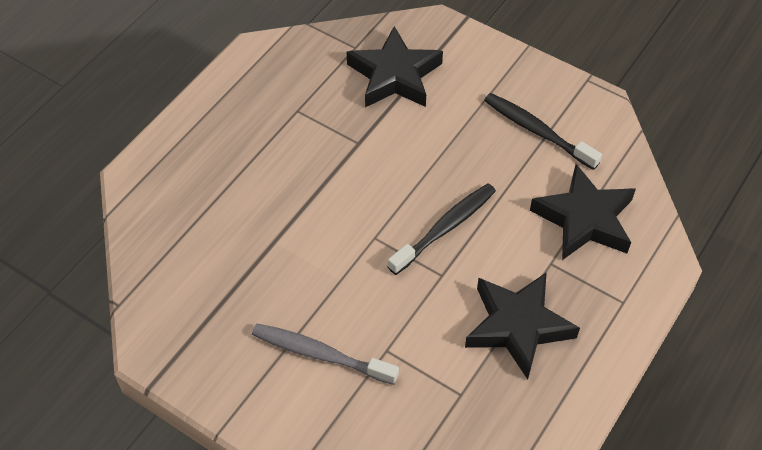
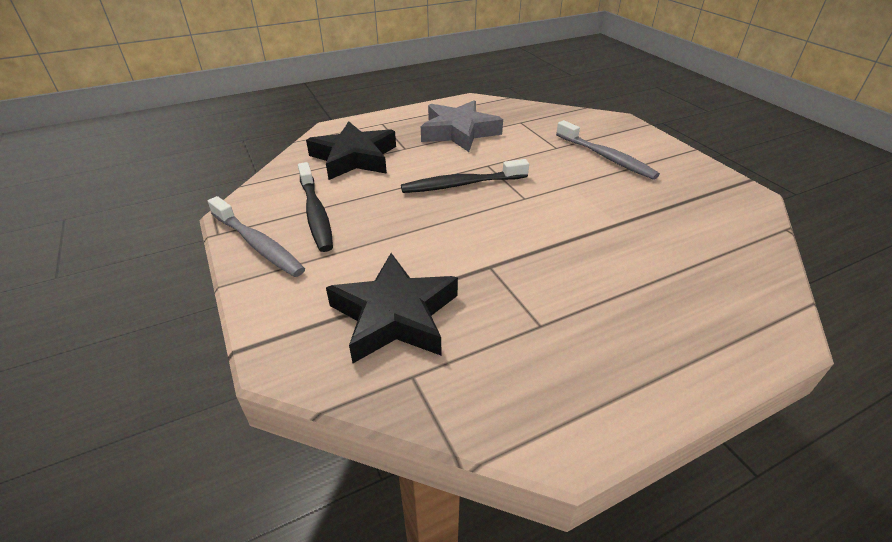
camera: 150 degrees left, 15 degrees down
(517, 326) = (459, 132): black star -> grey star
(544, 84) = (258, 244): none -> grey toothbrush

